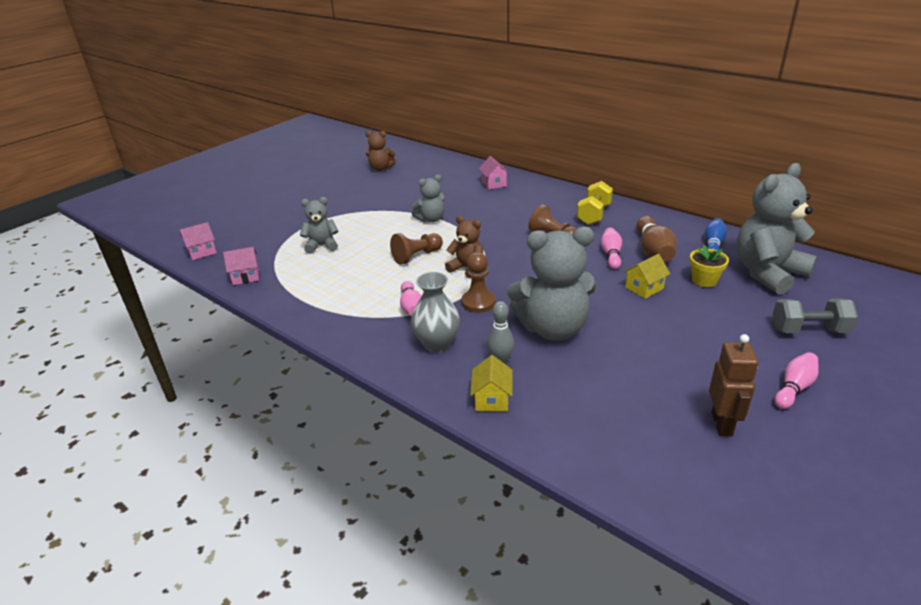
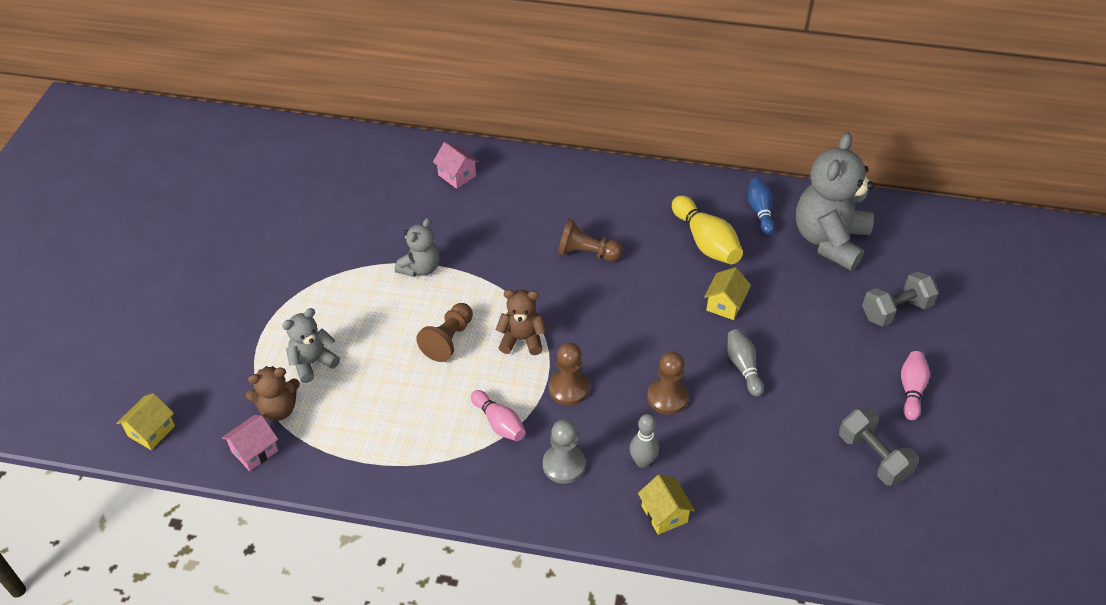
camera: 30 degrees left, 15 degrees up
(202, 252) = (151, 431): pink house -> yellow house
(381, 168) = (278, 186): brown teddy bear -> brown teddy bear (278, 409)
(437, 344) = (563, 465): grey vase -> grey pawn
(552, 328) = (667, 397): grey teddy bear -> brown pawn
(593, 214) = (610, 199): yellow dumbbell -> none
(611, 255) = (666, 263): pink bowling pin -> none
(633, 328) = (743, 367): none -> grey bowling pin
(653, 251) = (705, 242): brown bowling pin -> yellow bowling pin
(704, 280) = (776, 272): yellow flower pot -> none
(722, 424) = (873, 457): brown robot -> grey dumbbell

